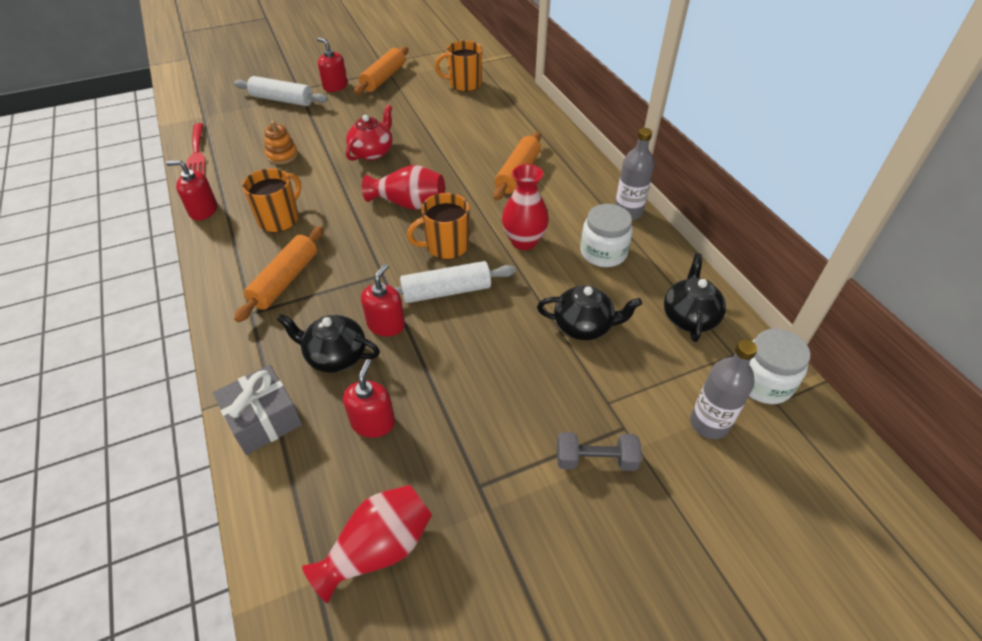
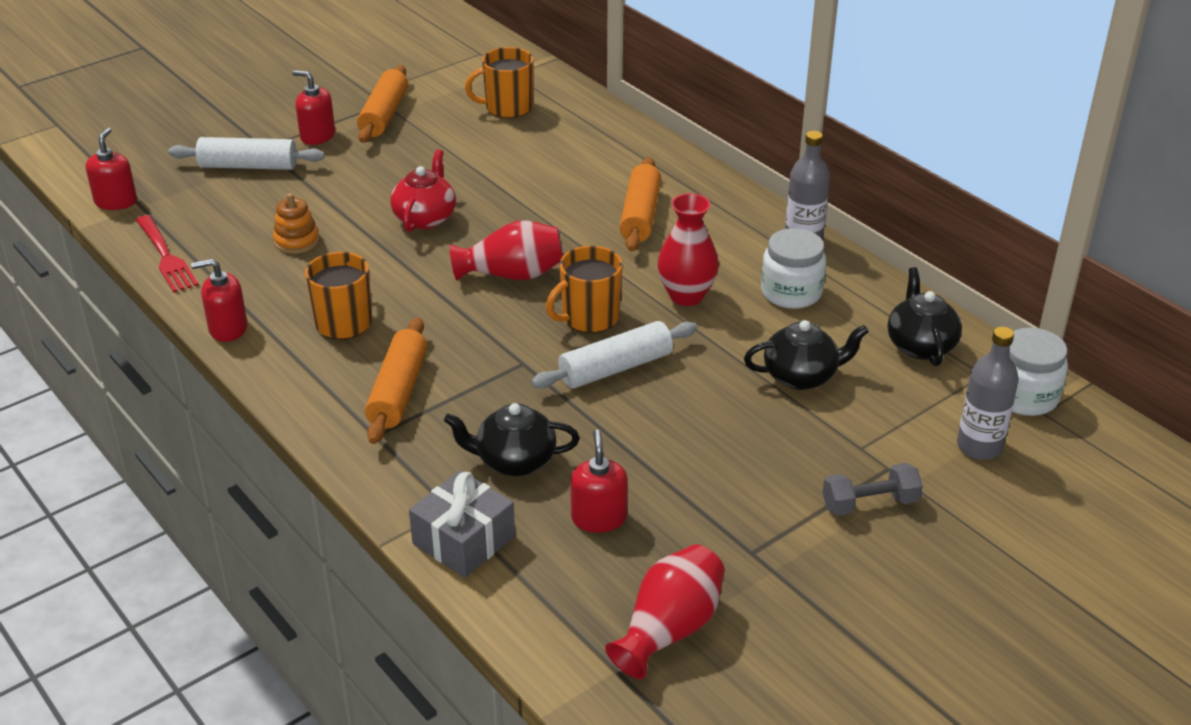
camera: 15 degrees left, 10 degrees down
(386, 324) = (559, 417): red soap dispenser -> red soap dispenser (116, 201)

